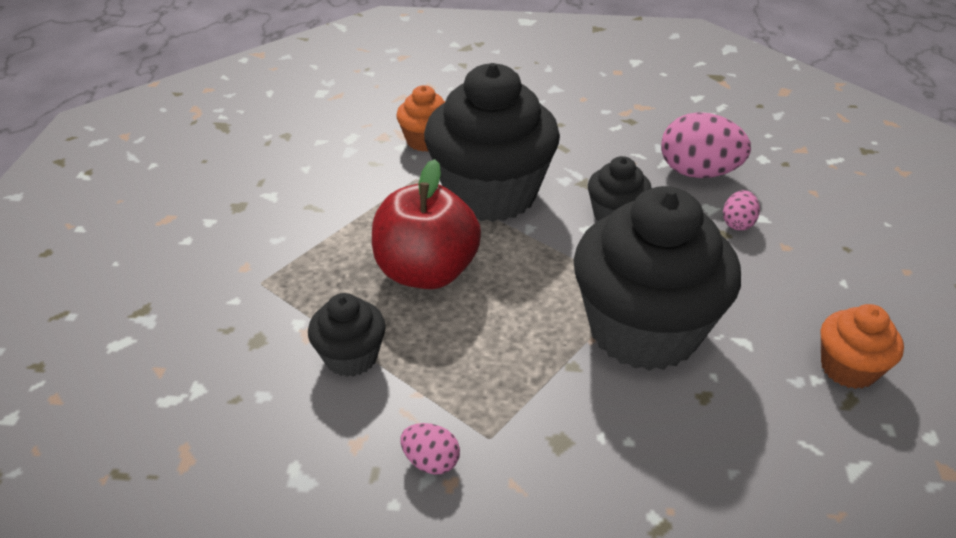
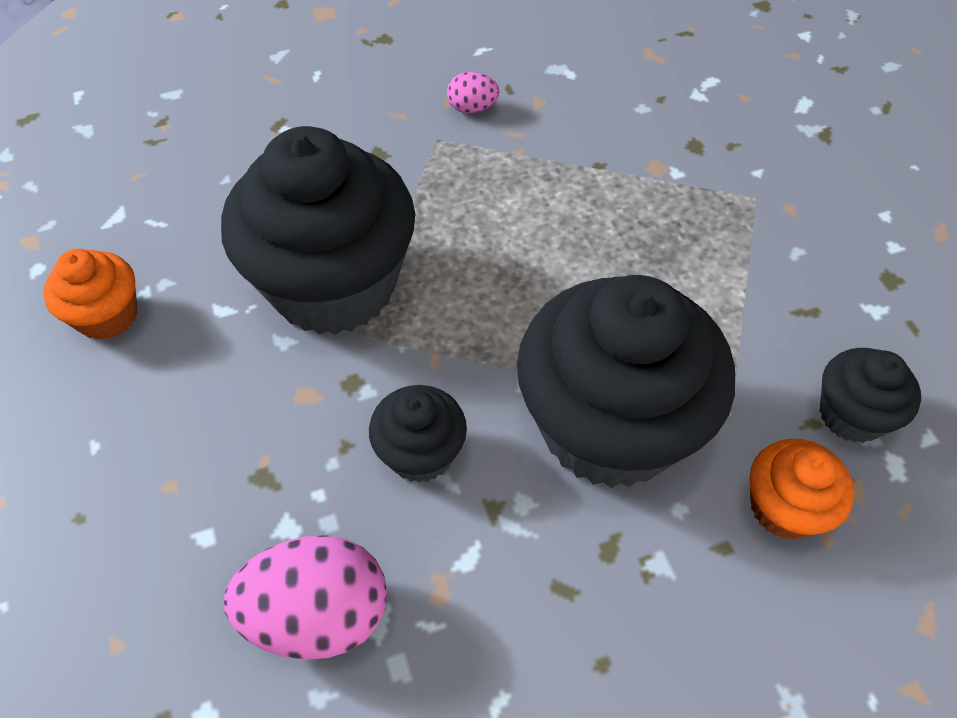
camera: 155 degrees right, 15 degrees up
(351, 357) = (600, 159): black cupcake -> black cupcake (851, 415)
(426, 272) = (601, 270): red apple -> none
(737, 223) = (241, 507): pink egg -> none

